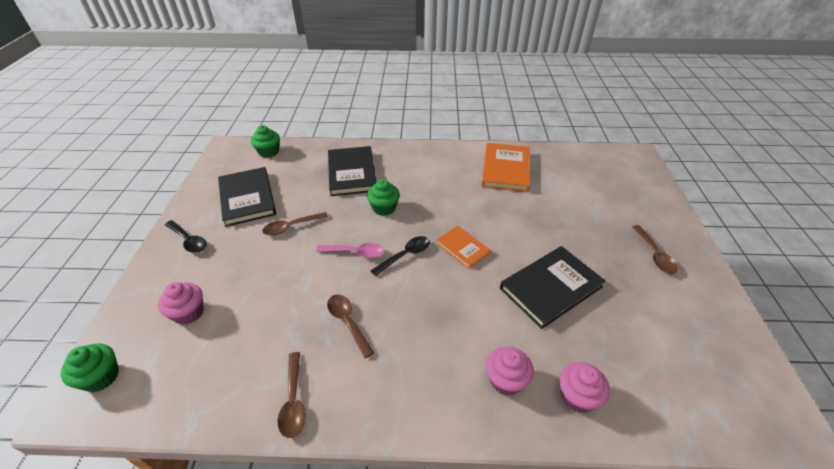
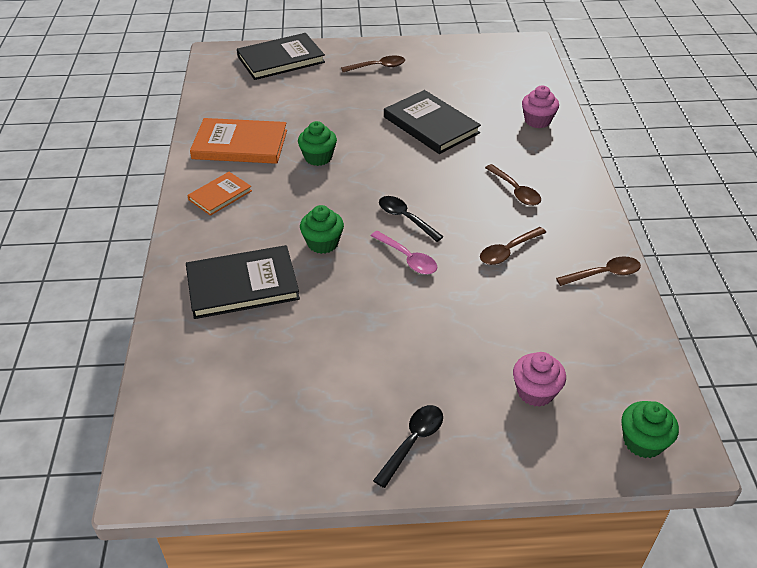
camera: 95 degrees left, 0 degrees up
(247, 198) = (307, 398): black book -> black book (281, 59)
(269, 152) = (172, 405): green cupcake -> green cupcake (318, 157)
(291, 227) = (369, 328): brown spoon -> brown spoon (515, 191)
(356, 253) = (408, 259): pink spoon -> pink spoon turned 135 degrees clockwise
(462, 248) = (387, 177): orange book -> orange book (220, 195)
(506, 380) = (536, 153): pink cupcake -> none

